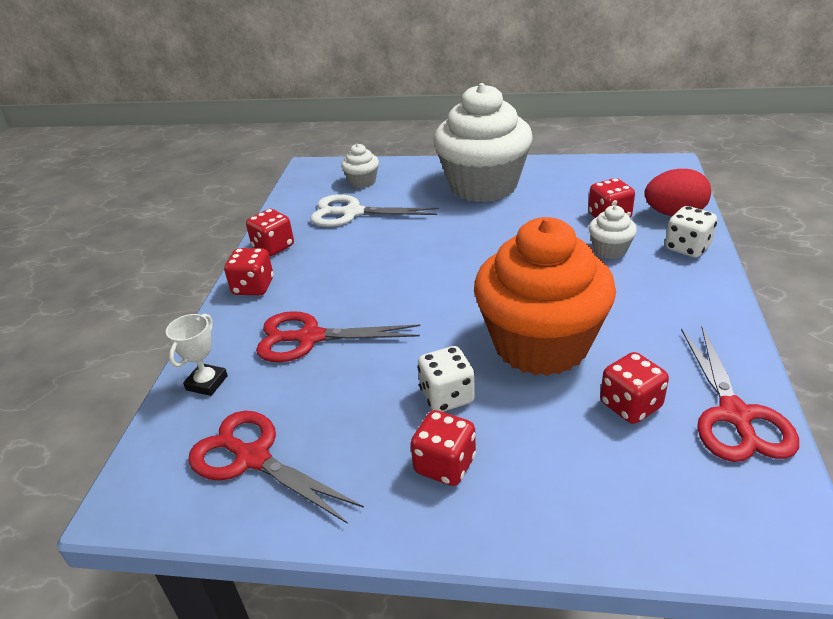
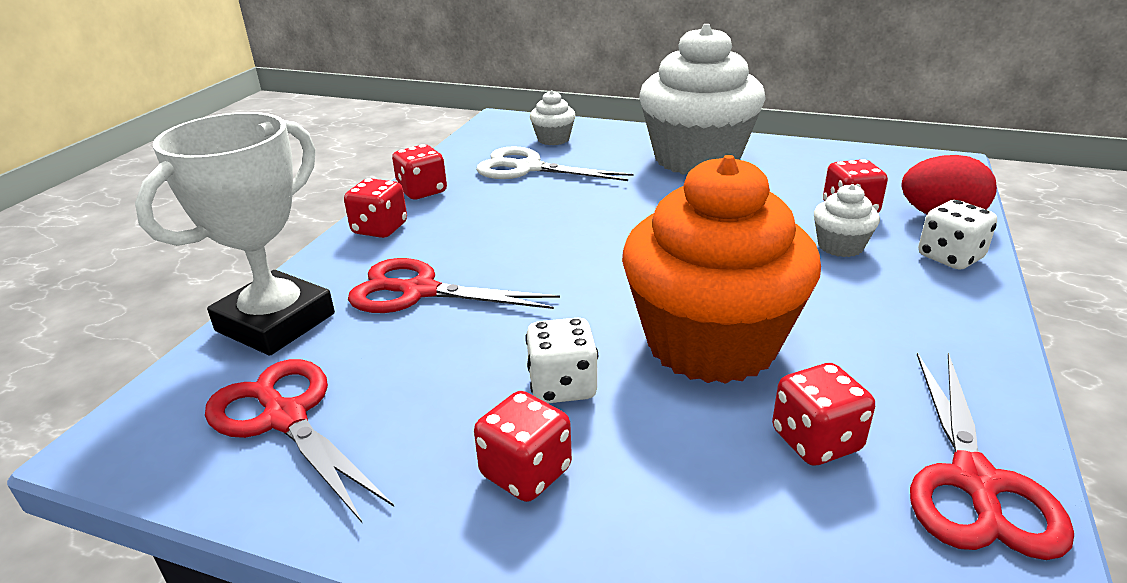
camera: 10 degrees right, 5 degrees down
(207, 383) = (276, 322): white trophy -> white trophy, size x2.15

